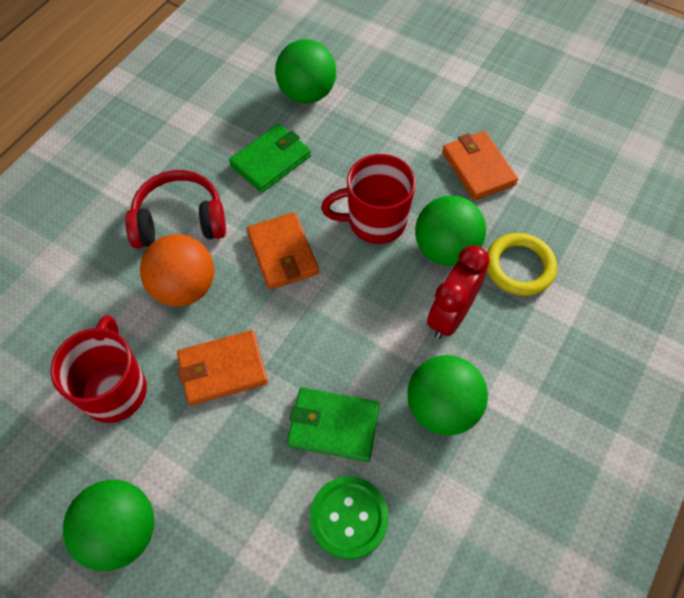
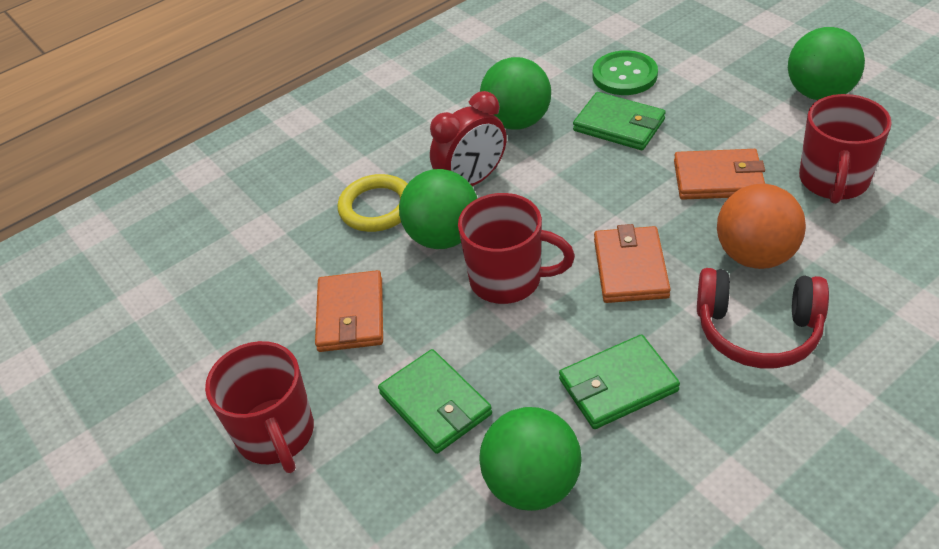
camera: 155 degrees left, 15 degrees down
(385, 123) = (435, 404): none -> green wallet
(473, 85) = (276, 435): none -> red mug

